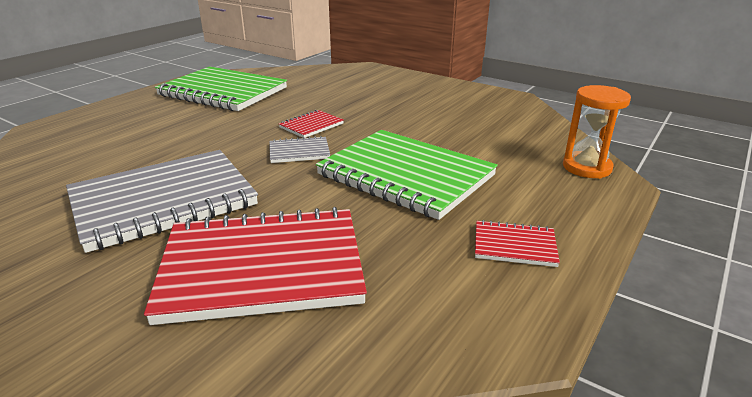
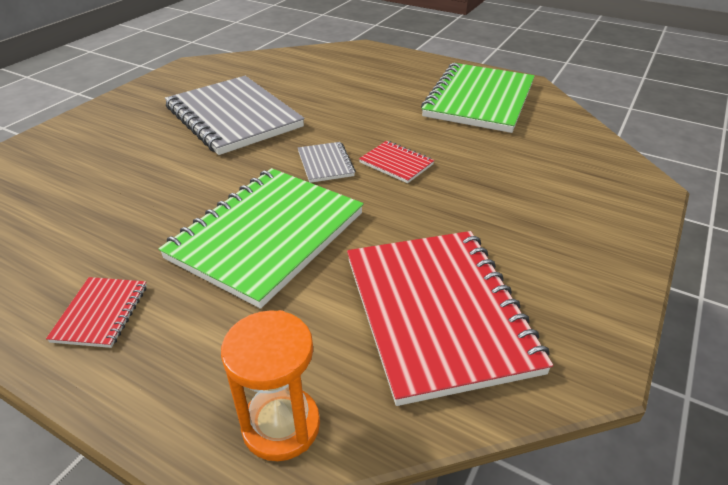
camera: 85 degrees right, 10 degrees up
(263, 267) = (127, 171): red notebook -> red notebook (438, 313)

